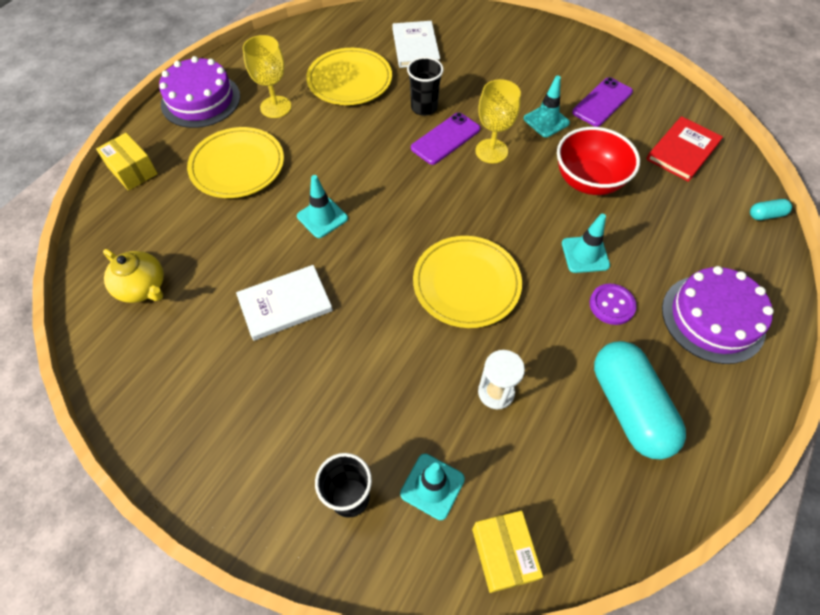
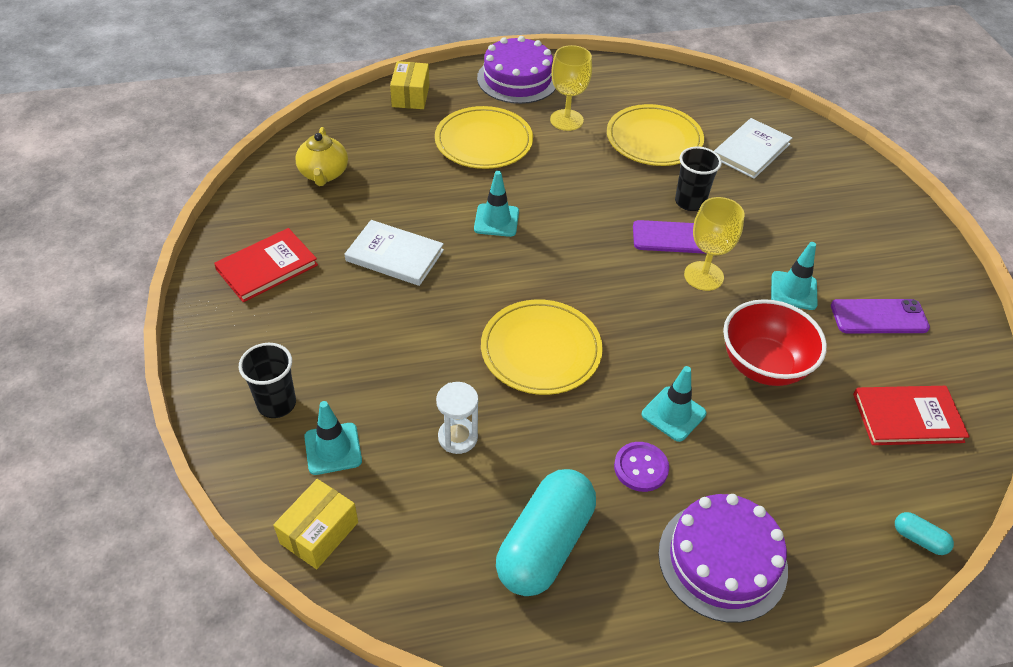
camera: 45 degrees right, 10 degrees down
(197, 402) = (267, 267): none -> red book

